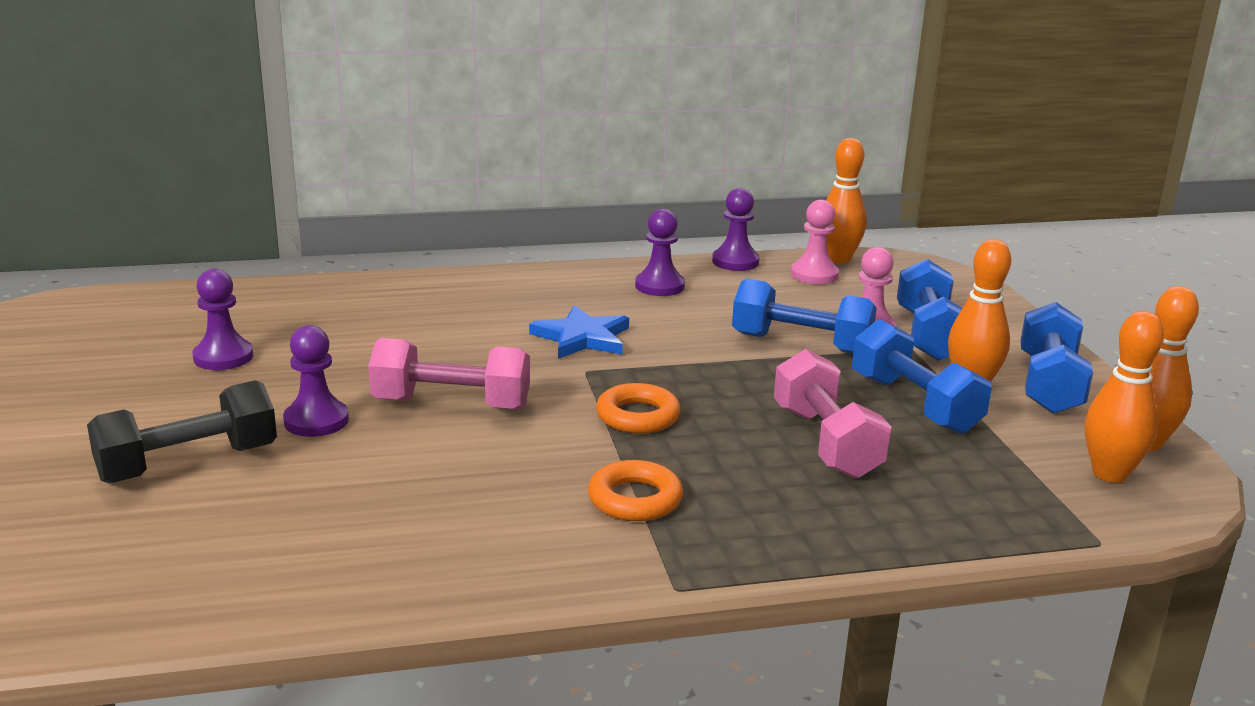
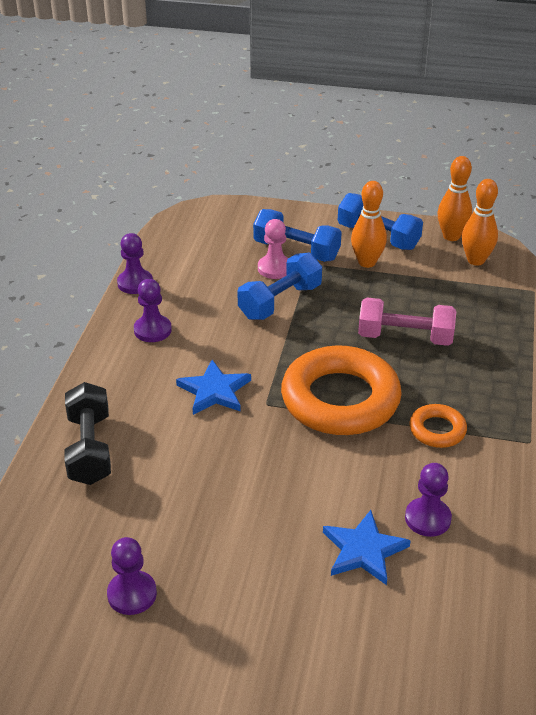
camera: 65 degrees left, 15 degrees up
(188, 464) = (305, 635): black dumbbell -> black dumbbell (90, 449)
(316, 421) = (272, 554): purple pawn -> purple pawn (427, 518)
(351, 479) = (364, 550): none -> blue star
(451, 404) = (282, 479): pink dumbbell -> none
(638, 416) = (340, 399): orange ring -> orange ring, size x2.16
(814, 275) = (181, 258): pink pawn -> none
(838, 259) = (164, 240): orange bowling pin -> none
(914, 404) = (377, 290): blue dumbbell -> none

